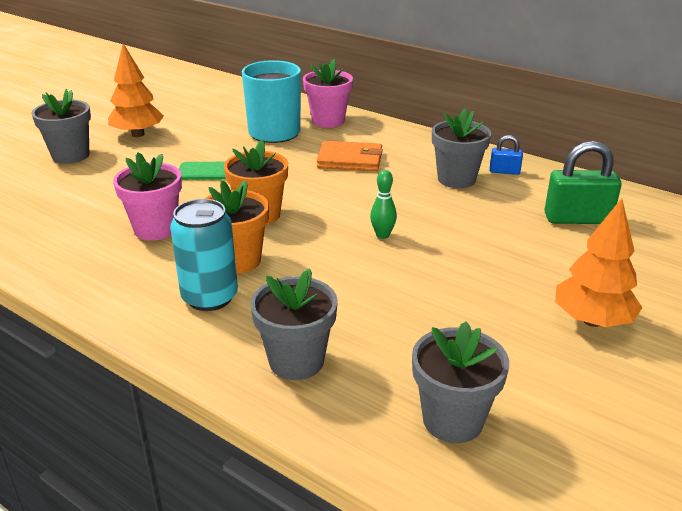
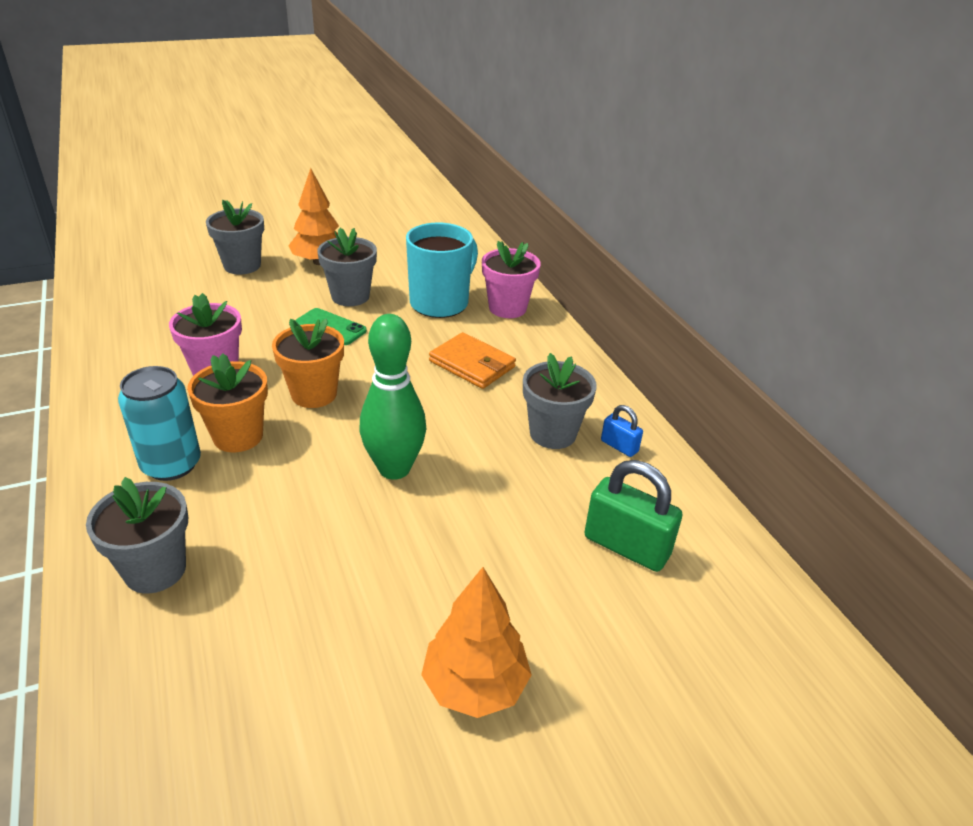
camera: 30 degrees right, 5 degrees up
(382, 235) = (394, 468): green bowling pin -> green bowling pin, size x2.11
(452, 420) = (198, 716): grey flower pot -> grey flower pot (350, 296)

